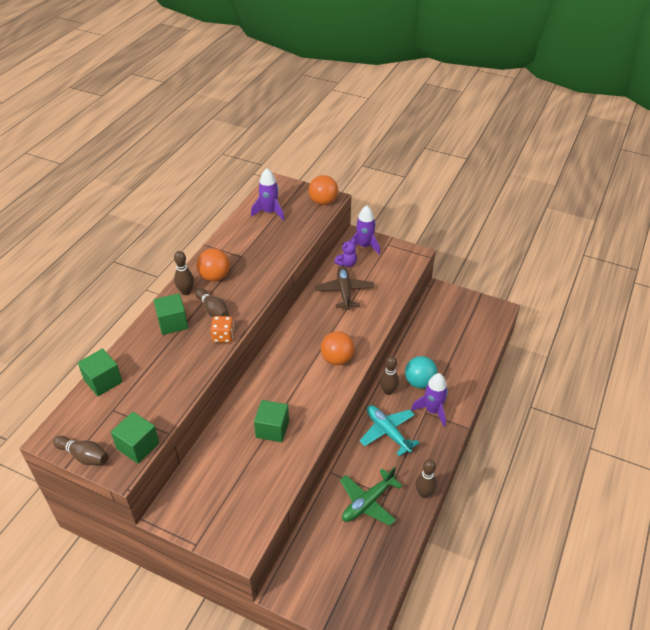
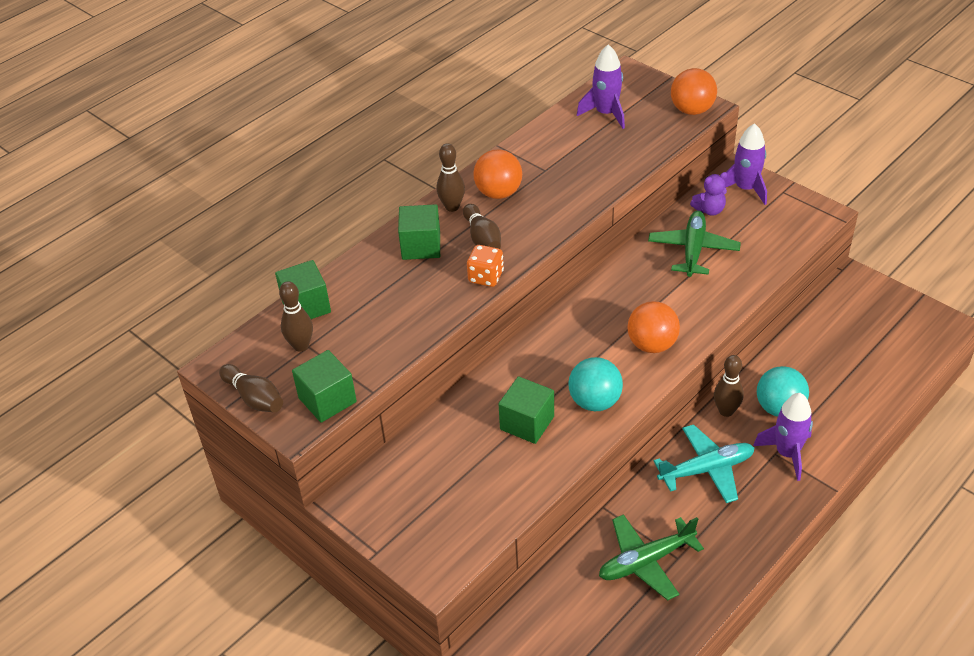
camera: 20 degrees right, 0 degrees up
(312, 405) = (595, 402): none -> turquoise ball
(344, 291) = (693, 250): brown plane -> green plane
(387, 432) = (707, 469): turquoise plane -> turquoise plane turned 90 degrees clockwise
(424, 493) = (736, 569): brown bowling pin -> brown bowling pin (301, 346)

